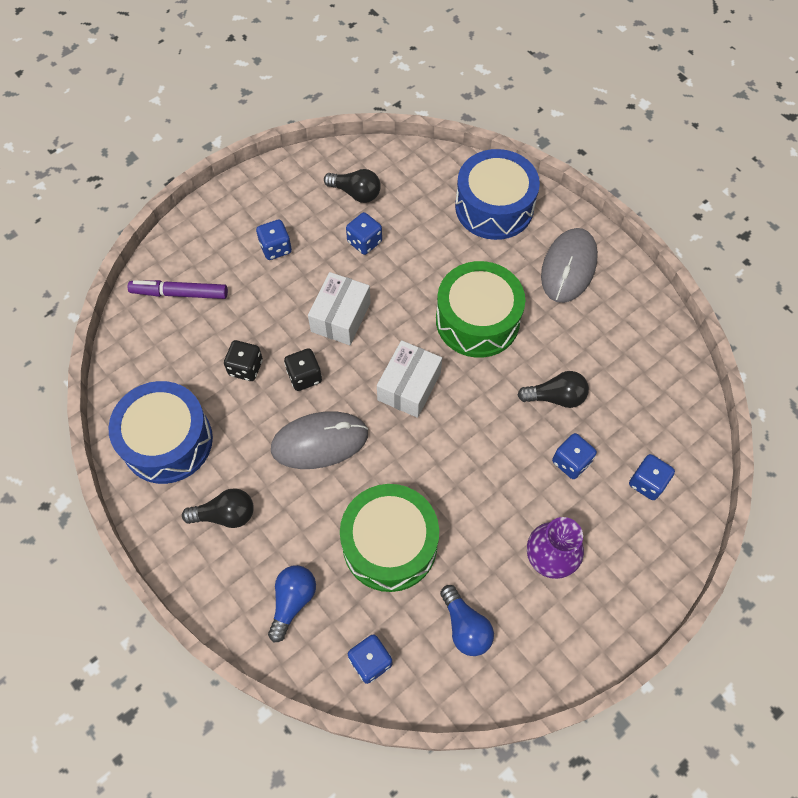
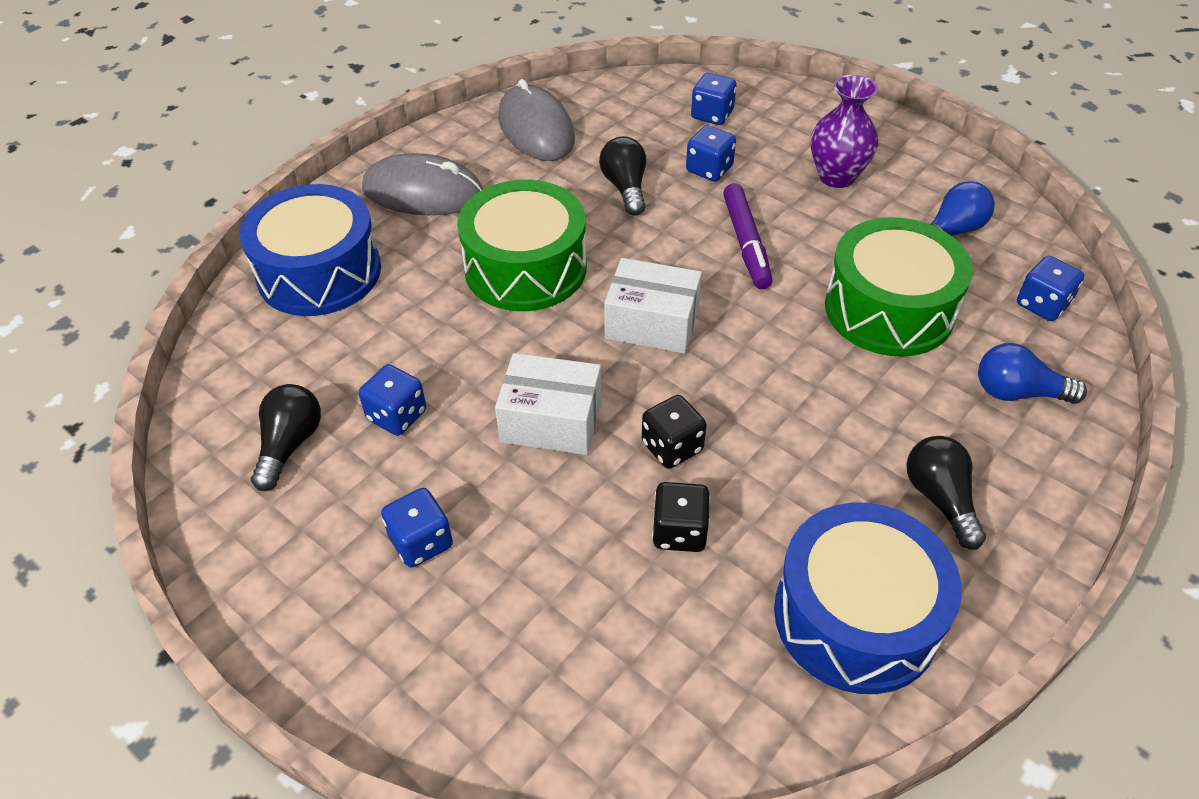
camera: 100 degrees left, 15 degrees down
(179, 293) = (548, 684): purple marker -> purple marker (746, 243)
(319, 441) = (775, 407): grey mouse -> grey mouse (536, 129)

